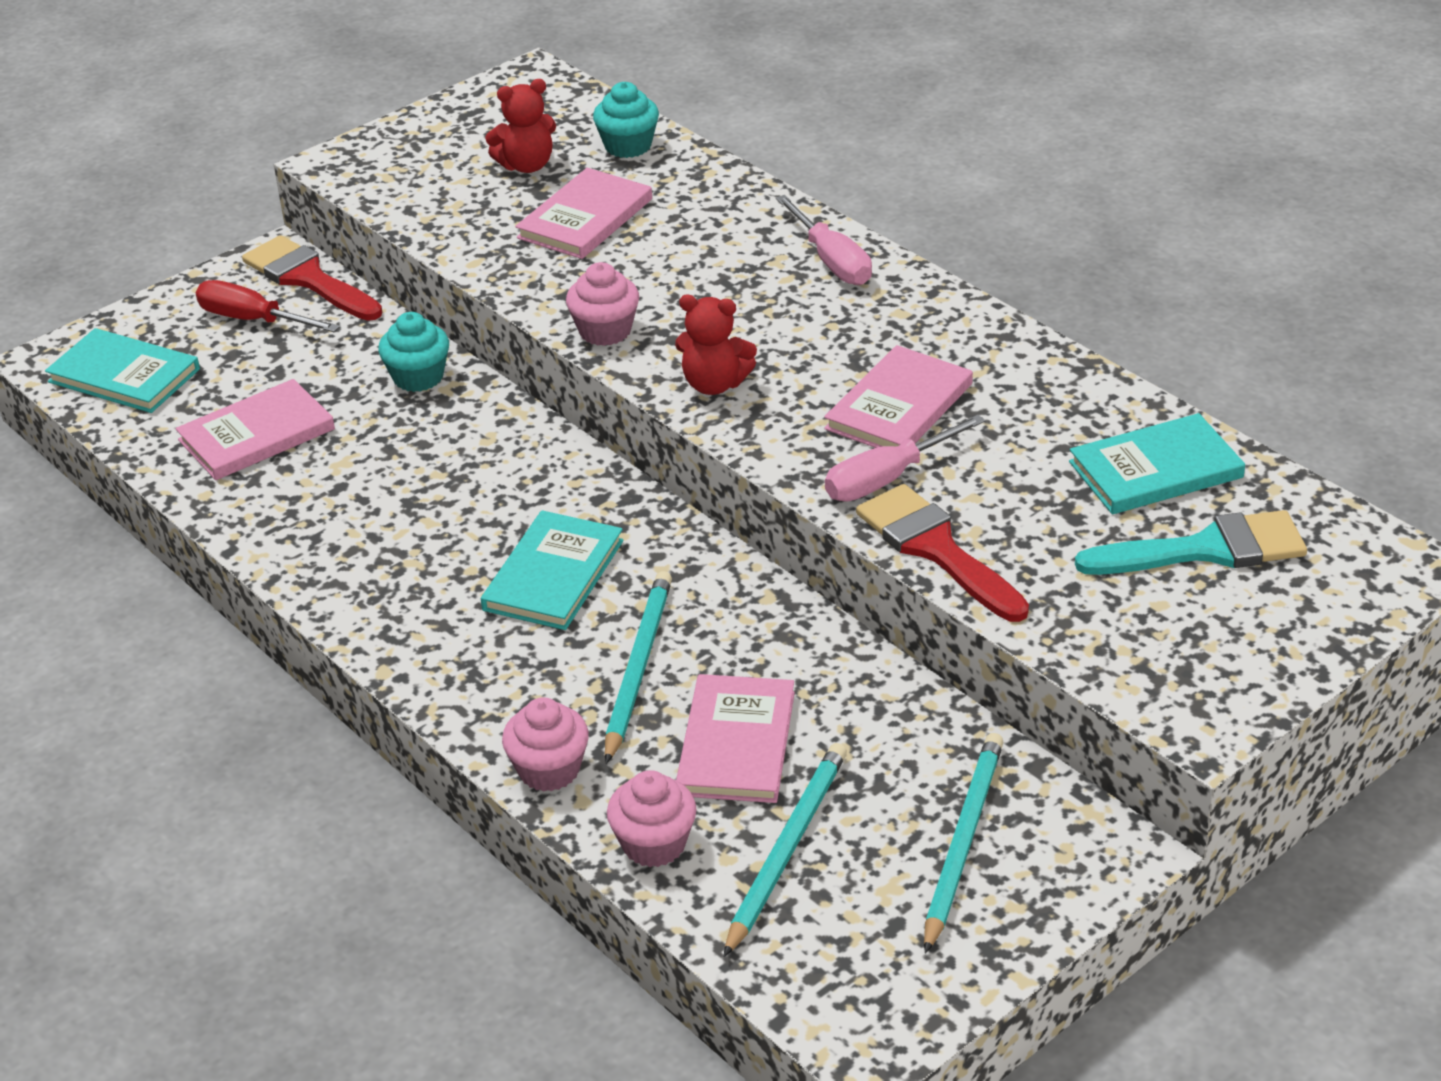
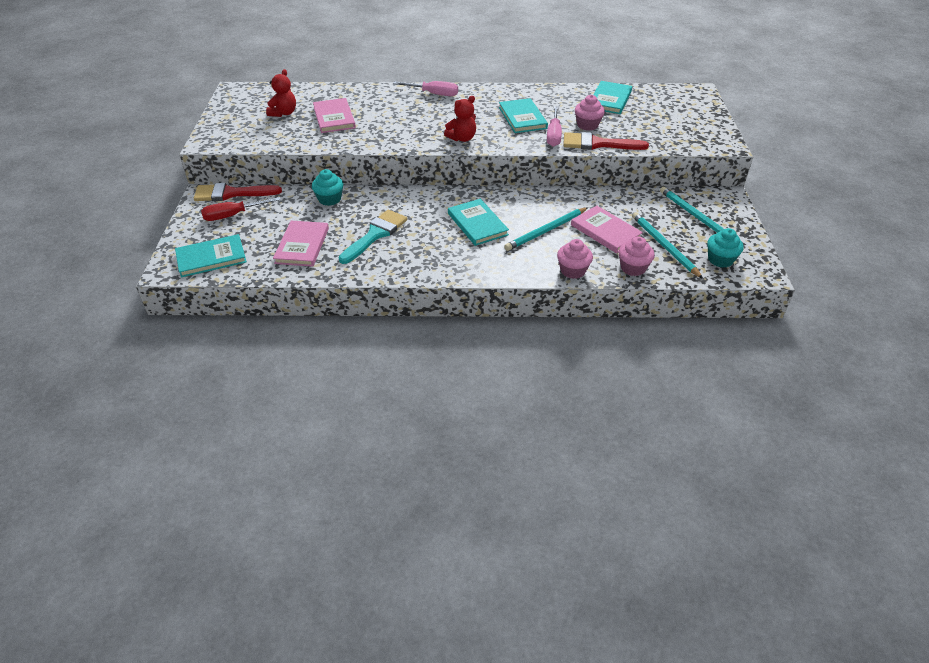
camera: 50 degrees left, 5 degrees up
(605, 331) = (401, 142): pink cupcake -> pink cupcake (587, 125)
(628, 146) = (309, 94): turquoise cupcake -> turquoise cupcake (720, 260)
(638, 667) = (546, 231): turquoise pencil -> turquoise pencil turned 90 degrees counterclockwise
(899, 406) = (522, 118): pink book -> turquoise book
(1206, 549) = (654, 110): turquoise brush -> turquoise brush (375, 234)

